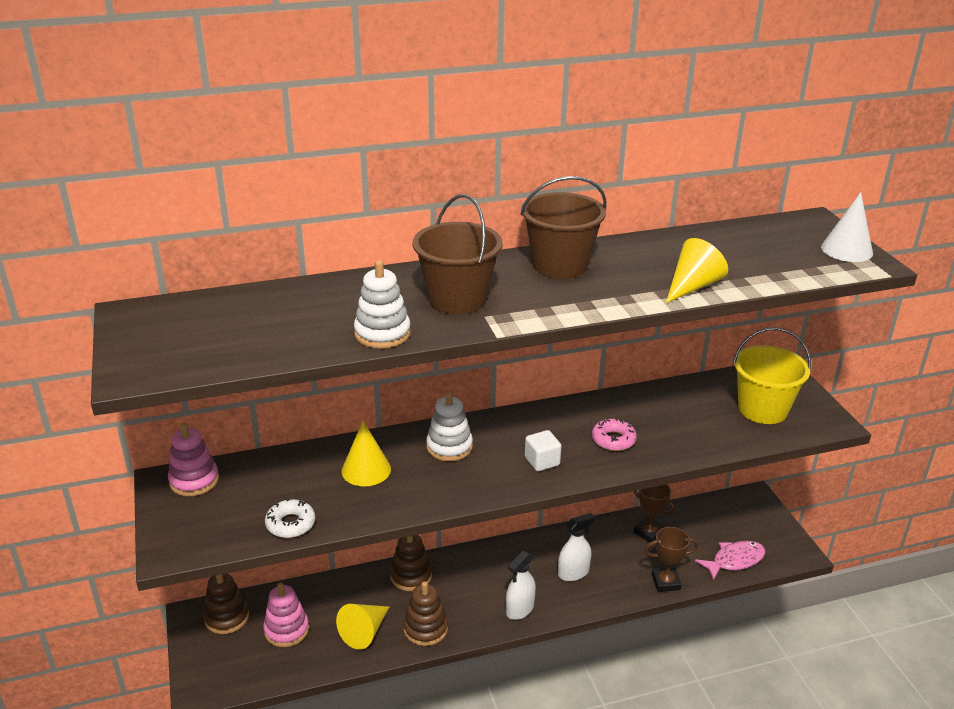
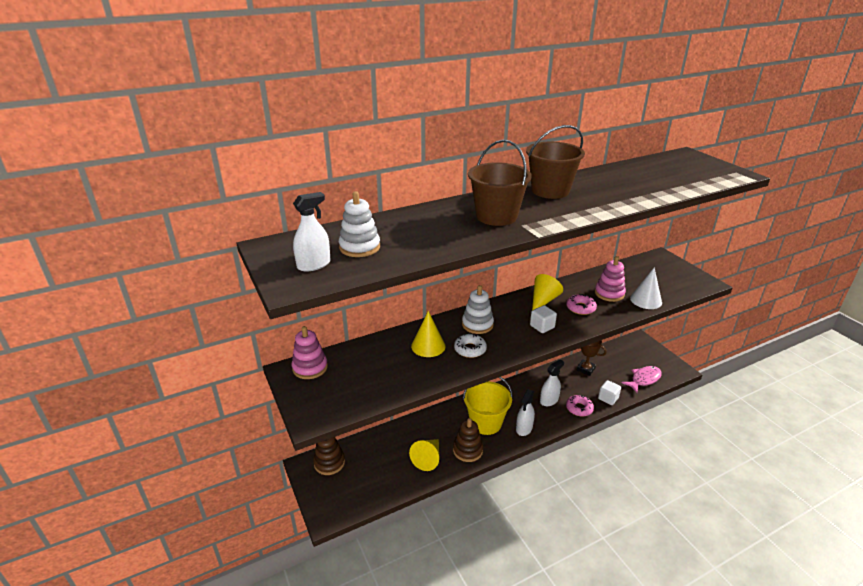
camera: 10 degrees left, 0 degrees up
(175, 347) = (314, 265): none -> white spray bottle
(286, 630) = (374, 465): pink stacking toy -> pink stacking toy (609, 293)
(290, 524) = (391, 388): white donut -> white donut (470, 349)
(382, 333) = (459, 242): white stacking toy -> white stacking toy (359, 247)
(411, 576) = (445, 417): brown stacking toy -> none
(614, 591) = (579, 408): none -> pink donut
(665, 582) = (608, 398): brown trophy -> white cube
(692, 286) = (642, 196): yellow cone -> yellow cone (543, 301)
(762, 409) = (662, 279): yellow bucket -> yellow bucket (486, 423)
(846, 250) = (719, 168): white cone -> white cone (646, 300)

